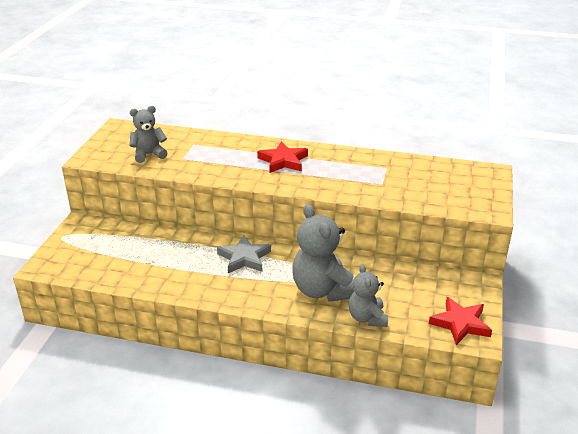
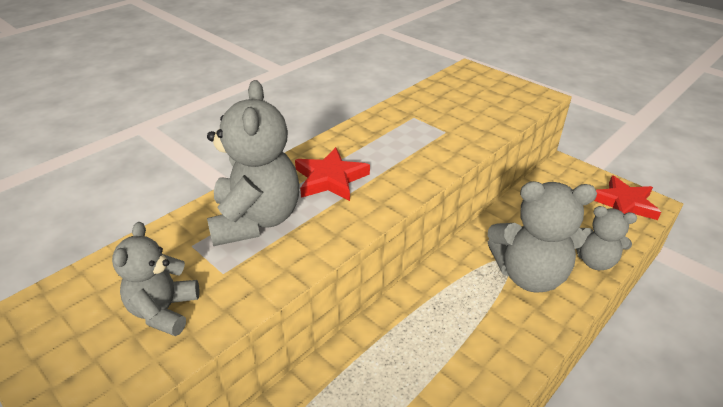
camera: 60 degrees left, 5 degrees up
(227, 152) = (256, 220): none -> grey teddy bear
(244, 258) = (421, 321): grey star -> none

